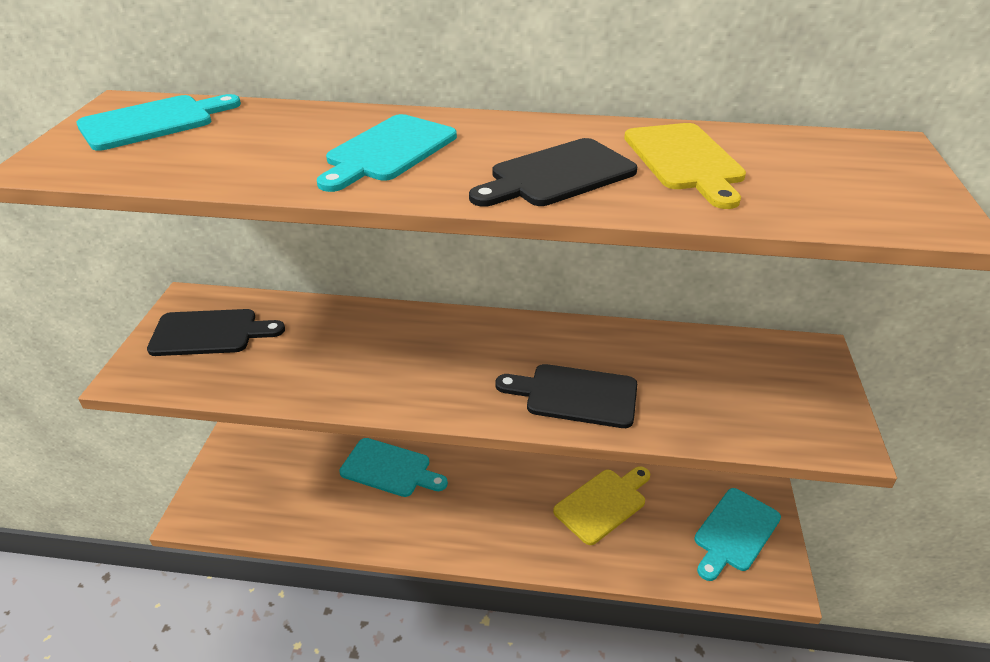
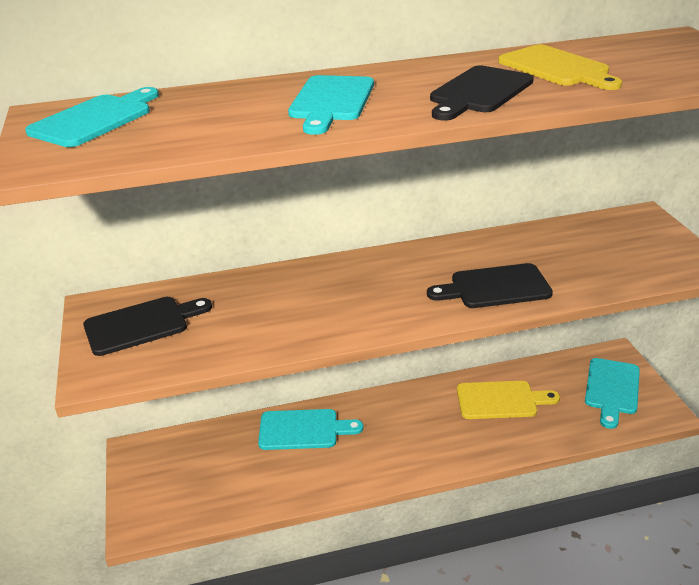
camera: 20 degrees left, 5 degrees down
(603, 503) = (501, 400): yellow cutting board -> yellow cutting board turned 60 degrees clockwise

